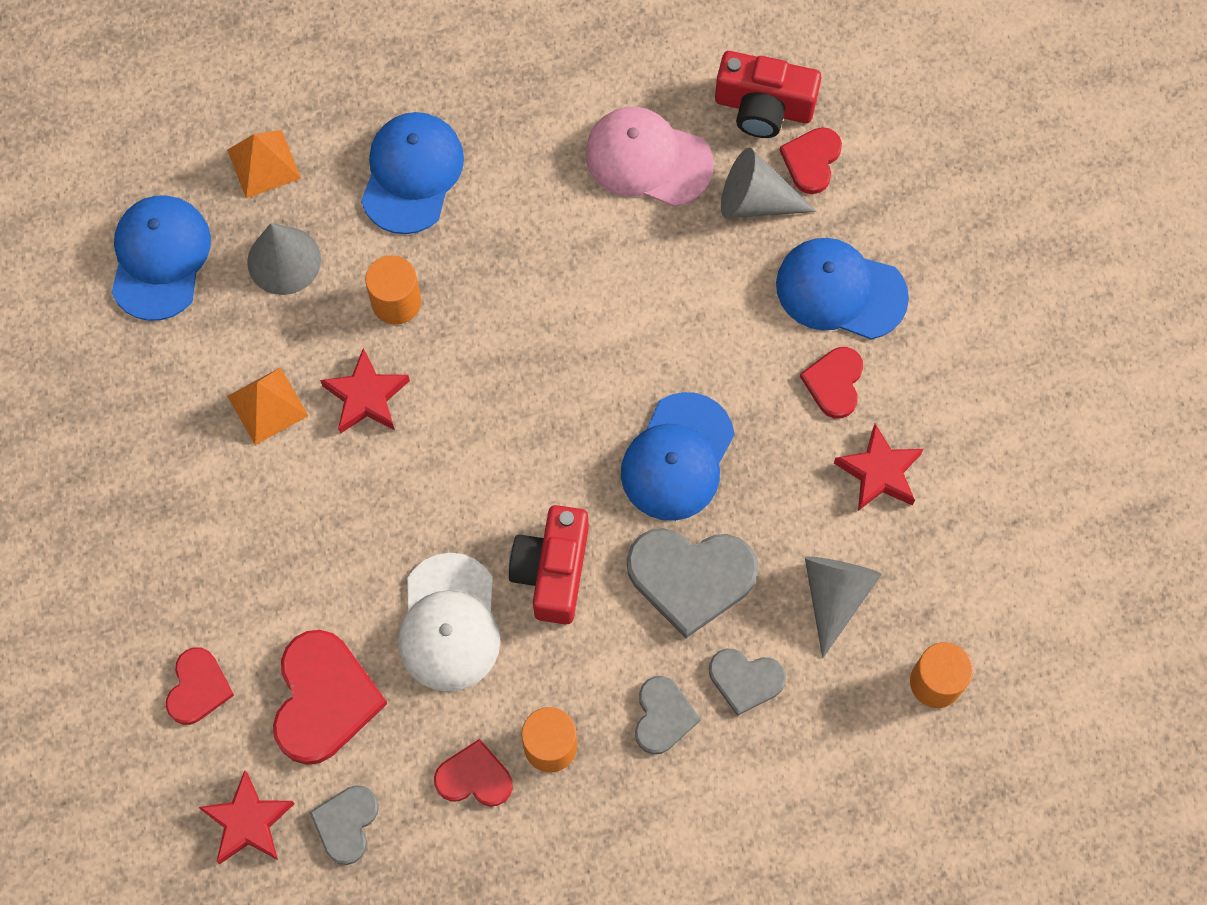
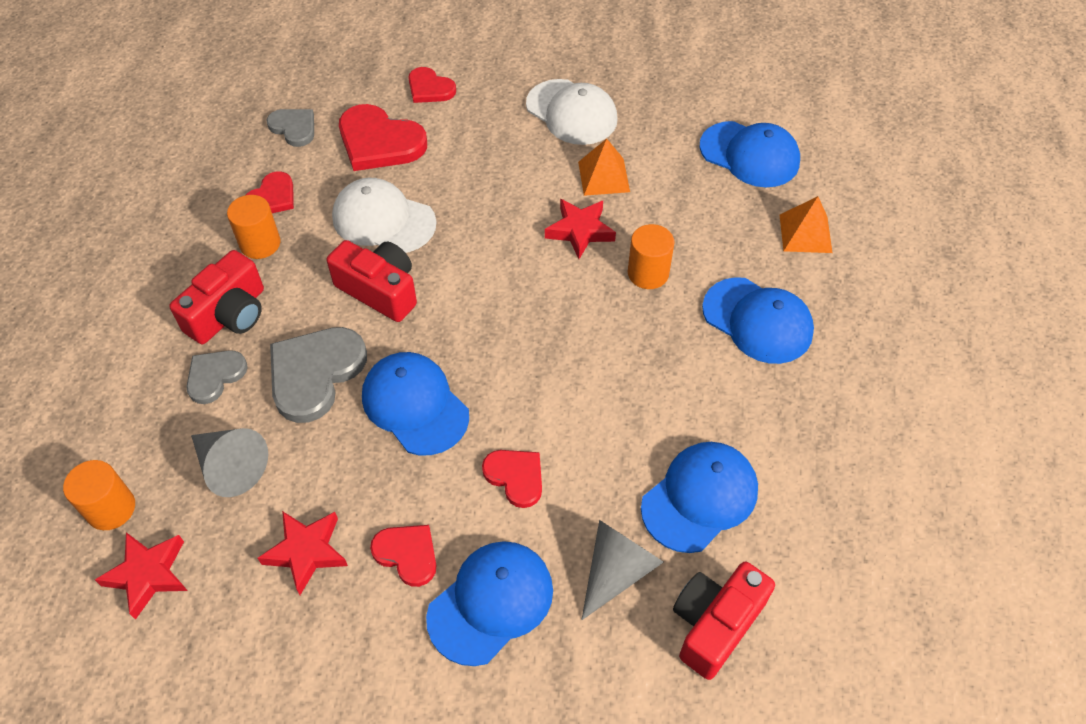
camera: 115 degrees right, 15 degrees down
(170, 488) = (571, 112): none -> white cap
(248, 822) = (331, 86): red star -> red star (148, 574)
(284, 260) = (716, 220): grey cone -> none
(648, 159) = (700, 498): pink cap -> blue cap
(663, 716) = (229, 314): grey heart -> red camera
(811, 160) = (637, 642): red heart -> red heart (515, 477)

